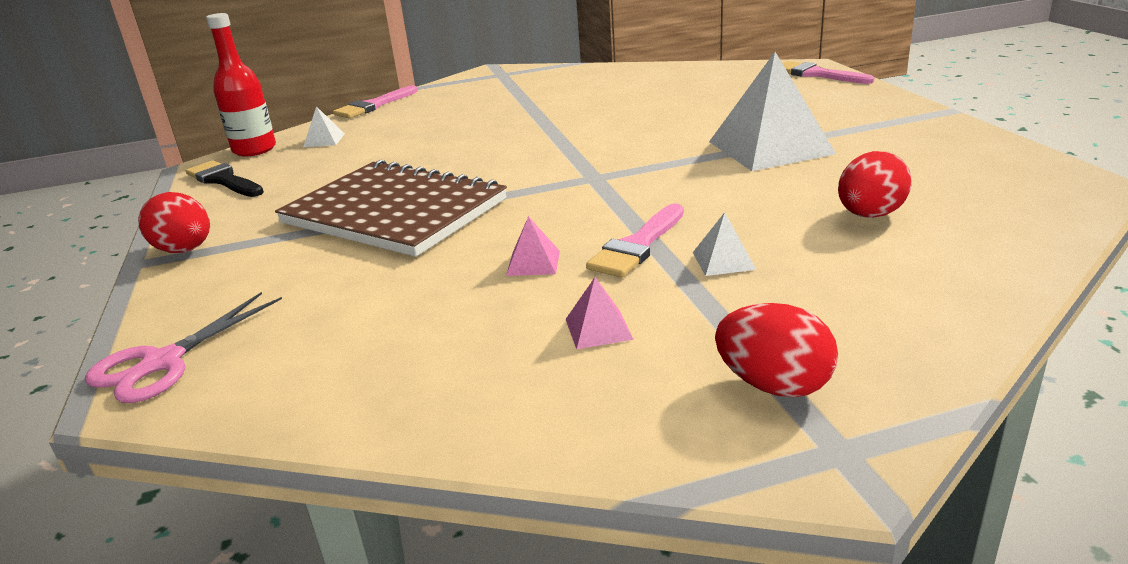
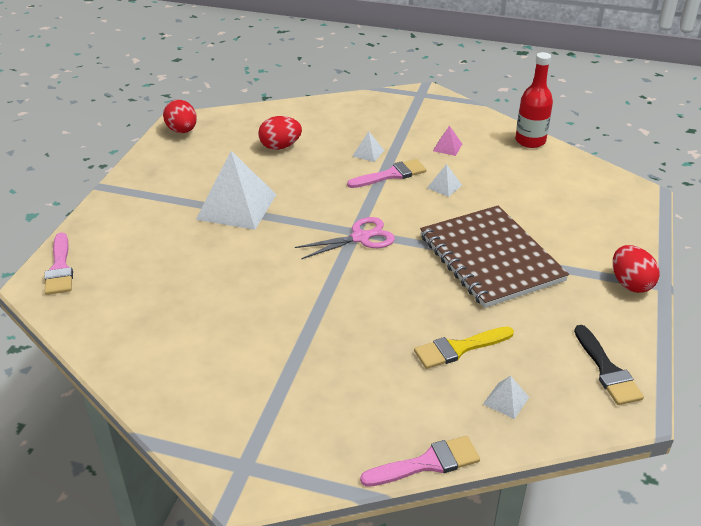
camera: 150 degrees left, 10 degrees up
(163, 362) = (630, 204): pink scissors -> pink scissors (360, 238)
(254, 149) = (577, 421): red bottle -> red bottle (530, 141)
(386, 148) = (459, 348): none -> yellow brush
(533, 263) = (444, 186): pink pyramid -> white pyramid
(774, 385) = (414, 111): red egg -> red egg (182, 131)

